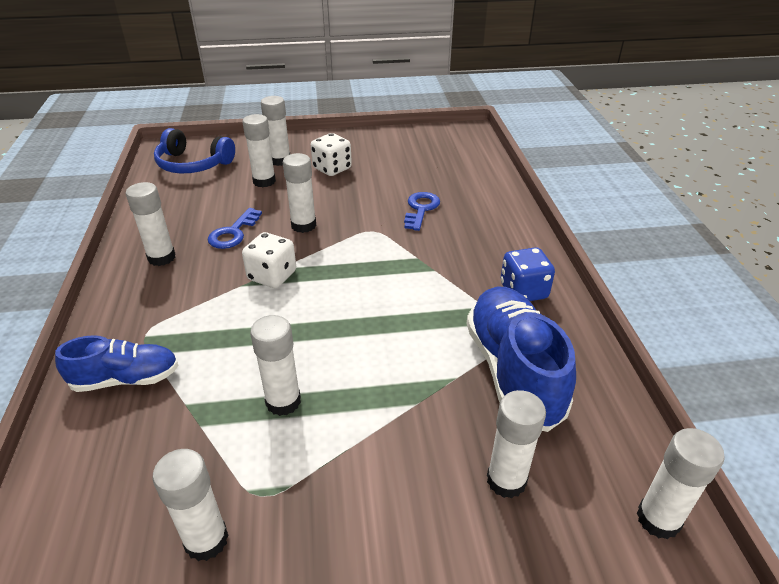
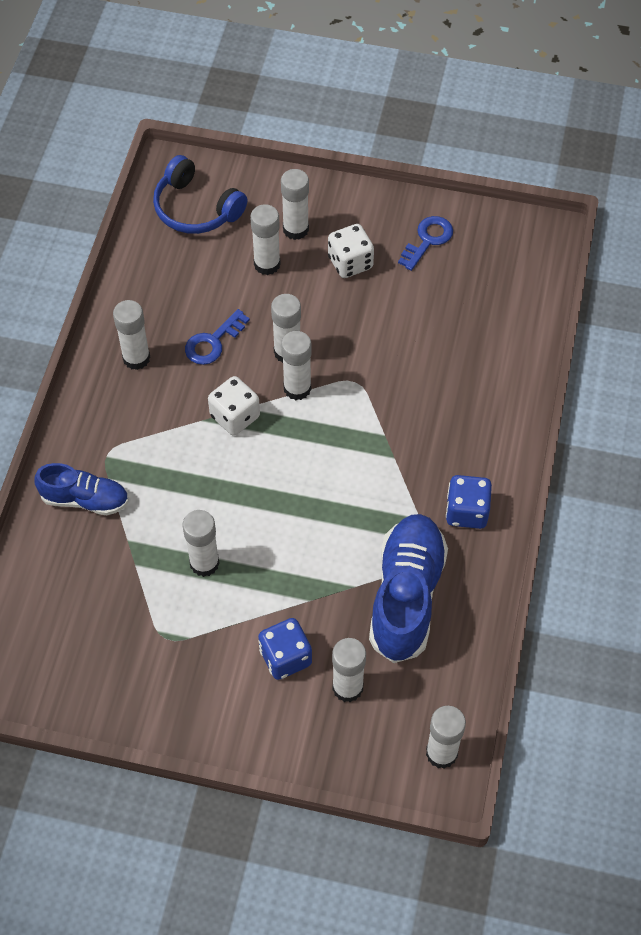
camera: 20 degrees right, 20 degrees up
(206, 540) = (121, 658): white glue stick -> white glue stick (297, 388)
(417, 470) = (285, 657): none -> blue dice
(421, 209) = (421, 363): blue key -> blue key (428, 240)

